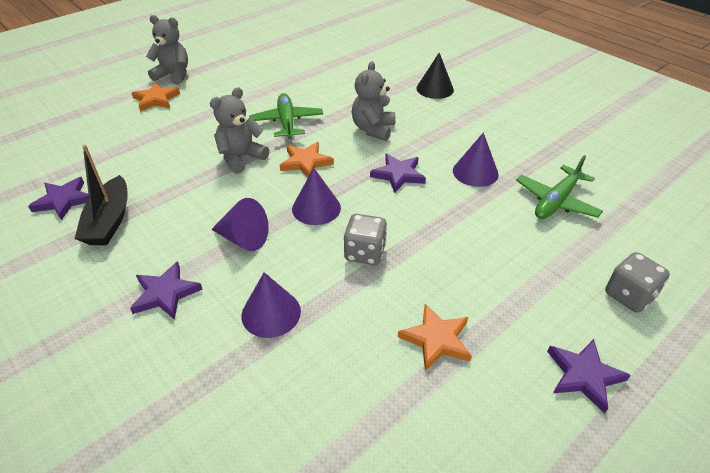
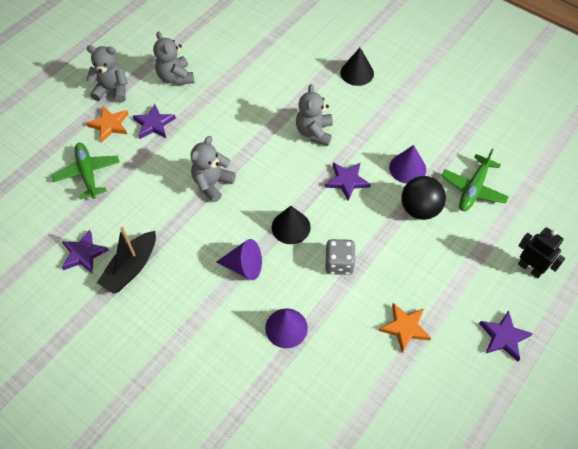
camera: 10 degrees left, 15 degrees up
(109, 221) = (131, 268): black boat -> black boat turned 45 degrees clockwise
(165, 293) = (204, 325): purple star -> purple star (154, 124)
(242, 73) = (176, 77): none -> grey teddy bear
(287, 122) = (238, 135): green plane -> green plane (88, 173)
(306, 162) = (268, 180): orange star -> none
(316, 208) = (291, 227): purple cone -> black cone
(483, 212) = (420, 209): none -> black ball
(629, 295) = (530, 268): grey dice -> black robot

